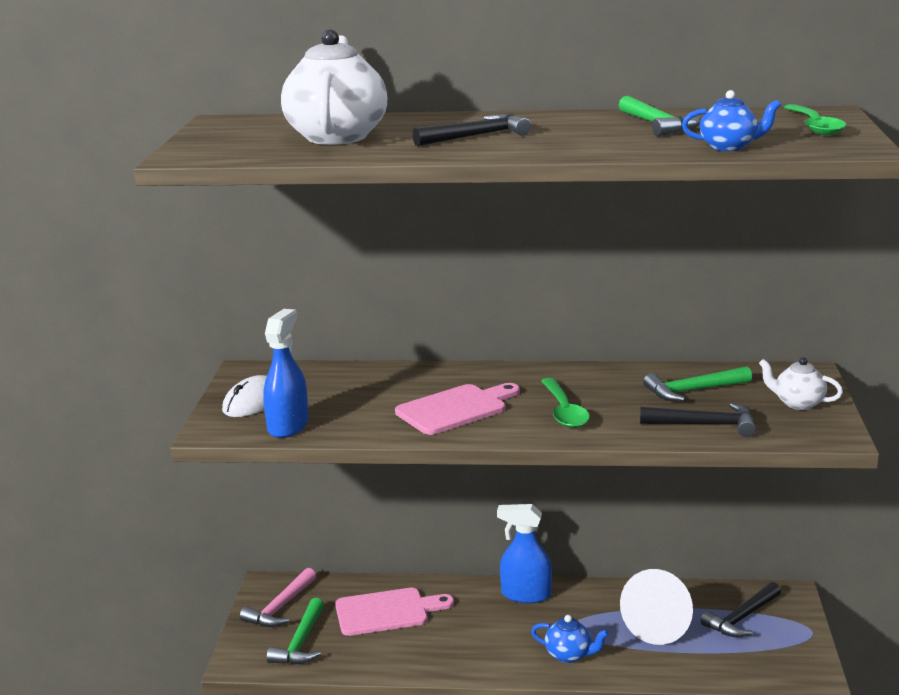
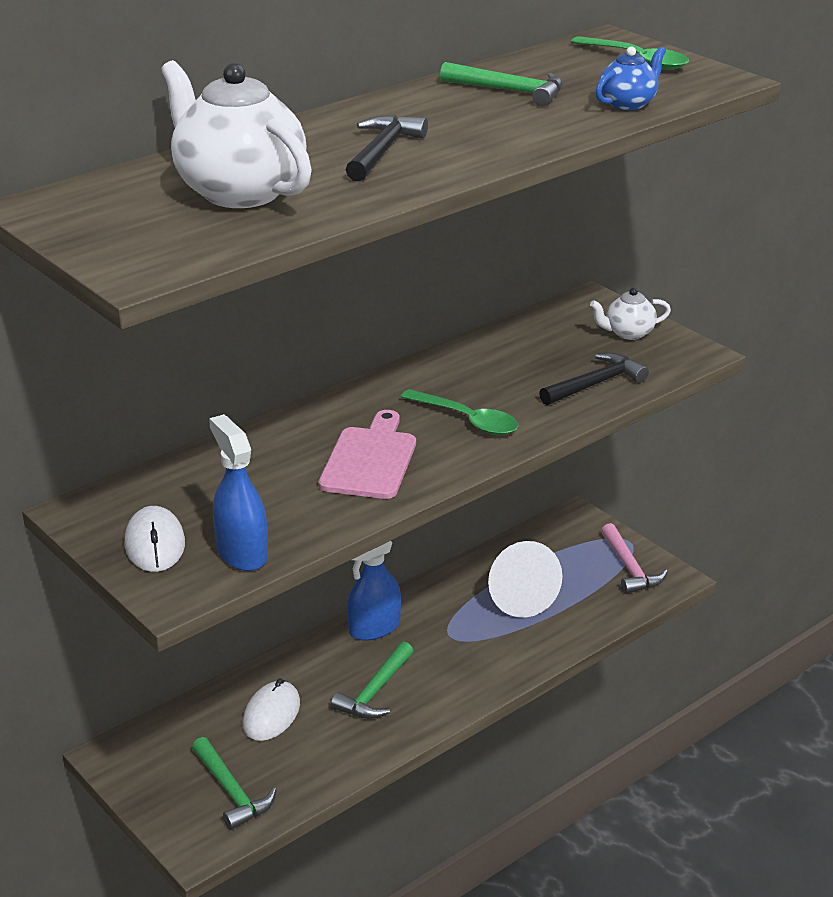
camera: 45 degrees left, 10 degrees up
(280, 607) = (159, 770): pink hammer -> pink hammer (629, 568)
(387, 612) = (271, 714): pink cutting board -> white mouse
(569, 655) = (482, 663): blue teapot -> none
(693, 391) = (535, 354): green hammer -> green hammer (375, 691)
(742, 618) = (568, 556): black hammer -> none

